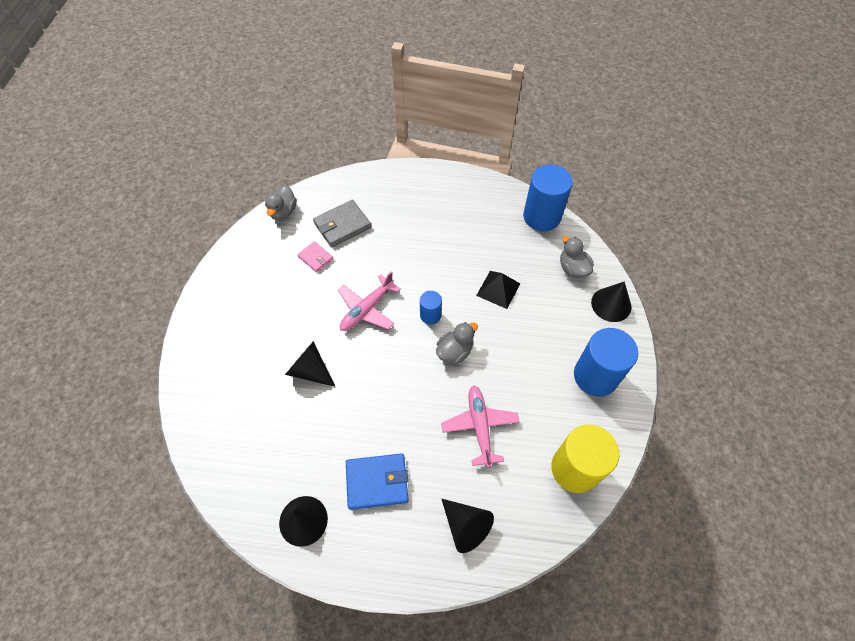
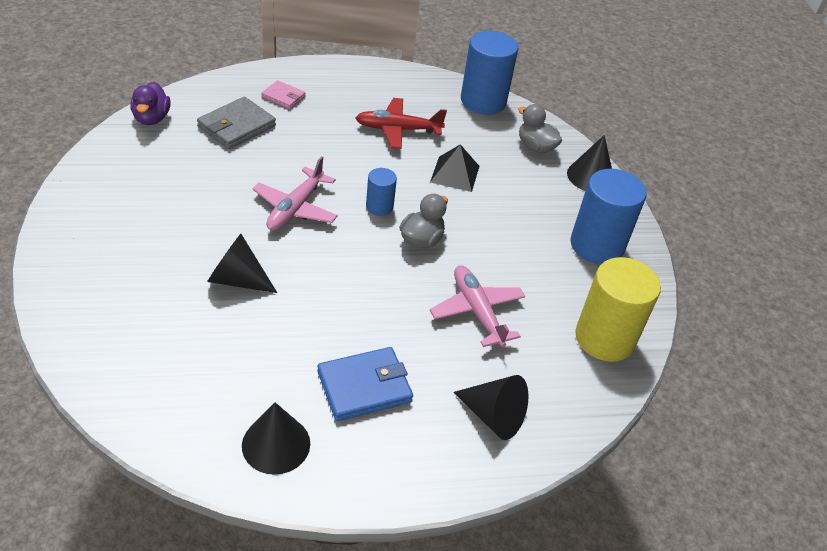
camera: 20 degrees left, 15 degrees down
(283, 212) = (151, 118): grey duck -> purple duck
(315, 258) = (210, 162): pink wallet -> pink wallet (283, 97)
(464, 240) = (398, 129): none -> red plane

